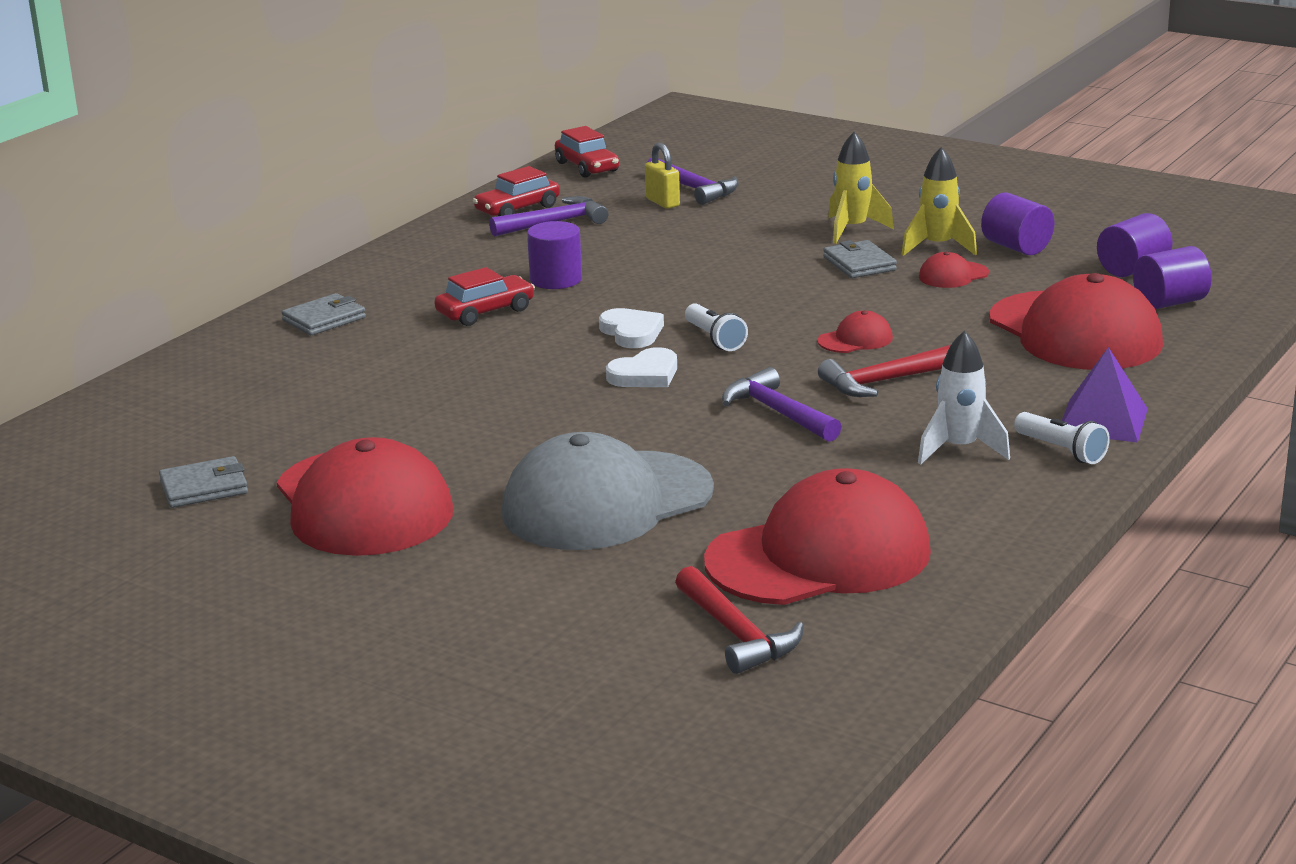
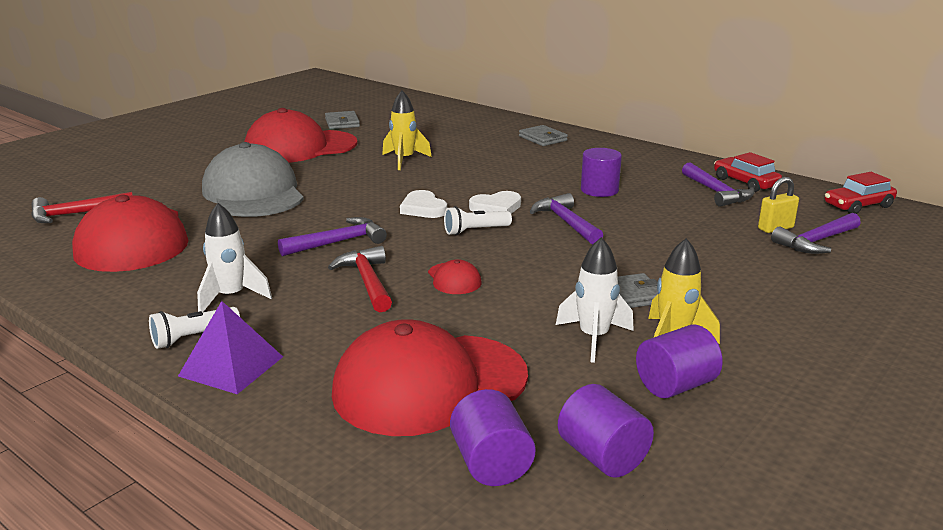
camera: 95 degrees right, 0 degrees up
(485, 312) = (544, 172): red car -> none
(672, 294) = (566, 222): none -> purple hammer
(852, 229) = (720, 301): yellow rocket -> yellow rocket (404, 160)
(953, 275) = (593, 338): red cap -> white rocket

